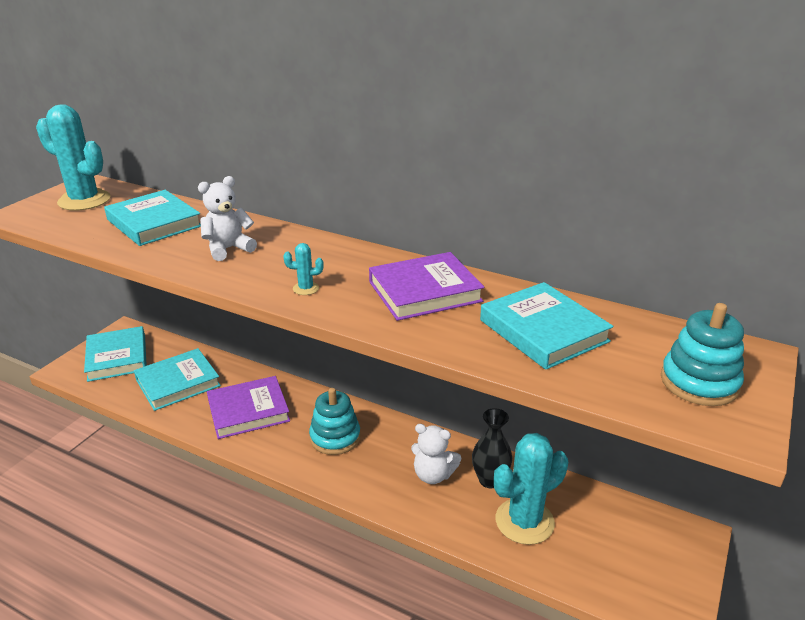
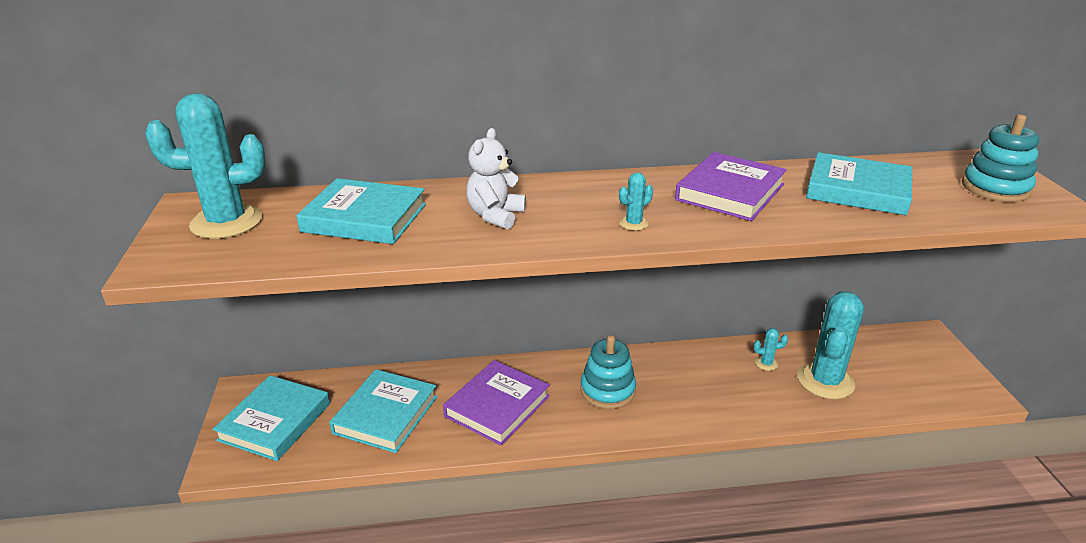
camera: 35 degrees left, 0 degrees up
(117, 357) = (275, 422): turquoise book -> turquoise book turned 75 degrees clockwise
(433, 475) = (722, 380): white teddy bear -> none
(489, 480) = (766, 363): black vase -> turquoise cactus

